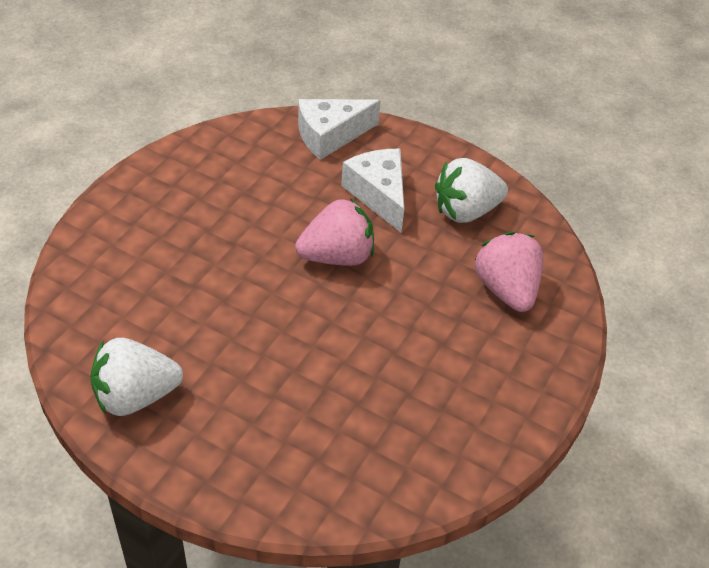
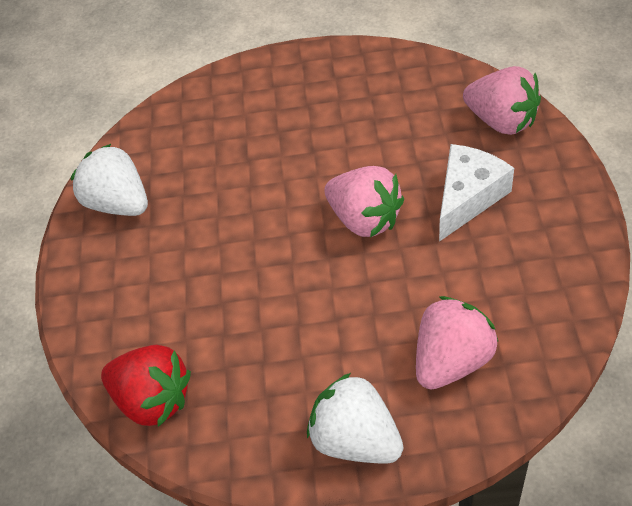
camera: 65 degrees right, 5 degrees up
(330, 136) = (501, 121): white cheese -> pink strawberry
(378, 485) = (153, 399): none -> red strawberry
(466, 211) = (519, 269): white strawberry -> white strawberry (355, 439)

